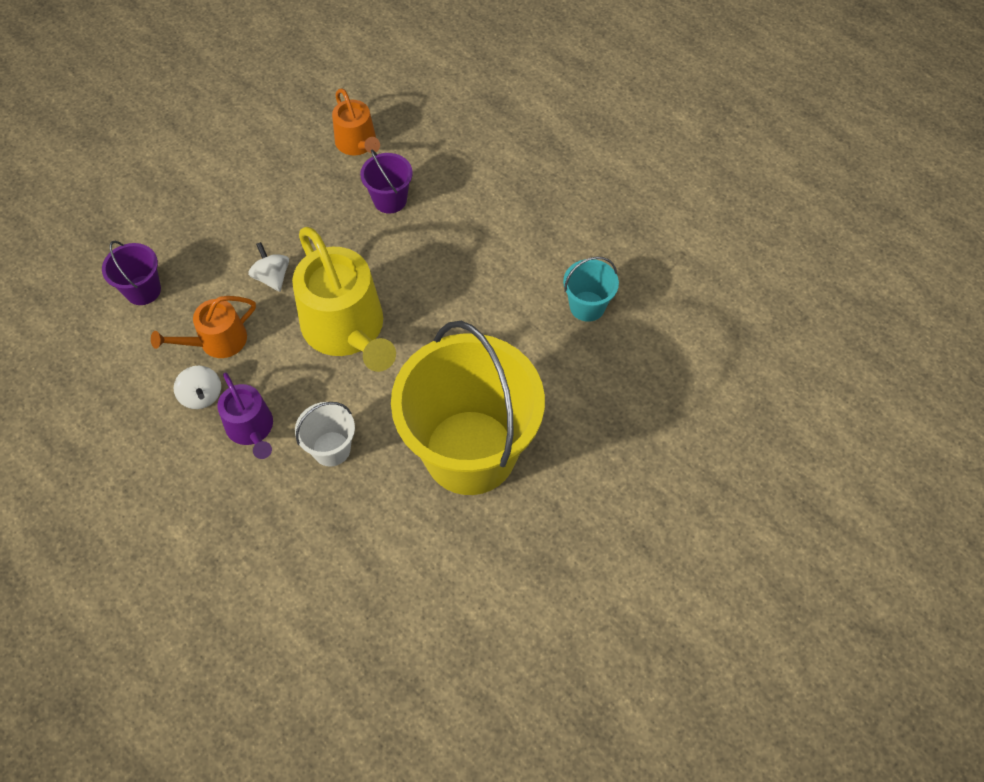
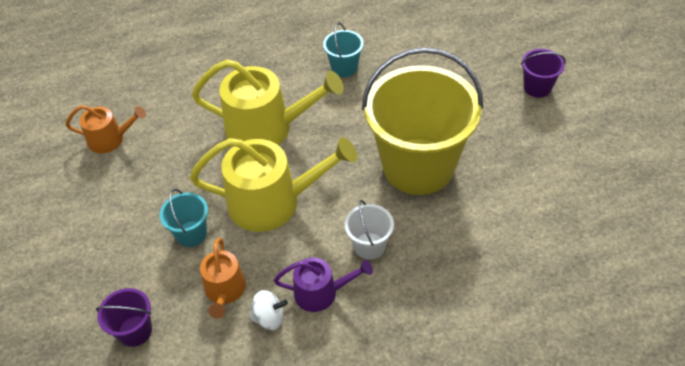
camera: 60 degrees left, 10 degrees down
(272, 277) = (191, 234): white spinning top -> turquoise bucket
(390, 200) = (178, 138): purple bucket -> purple bucket (537, 87)
(447, 273) = (266, 128): none -> yellow watering can

